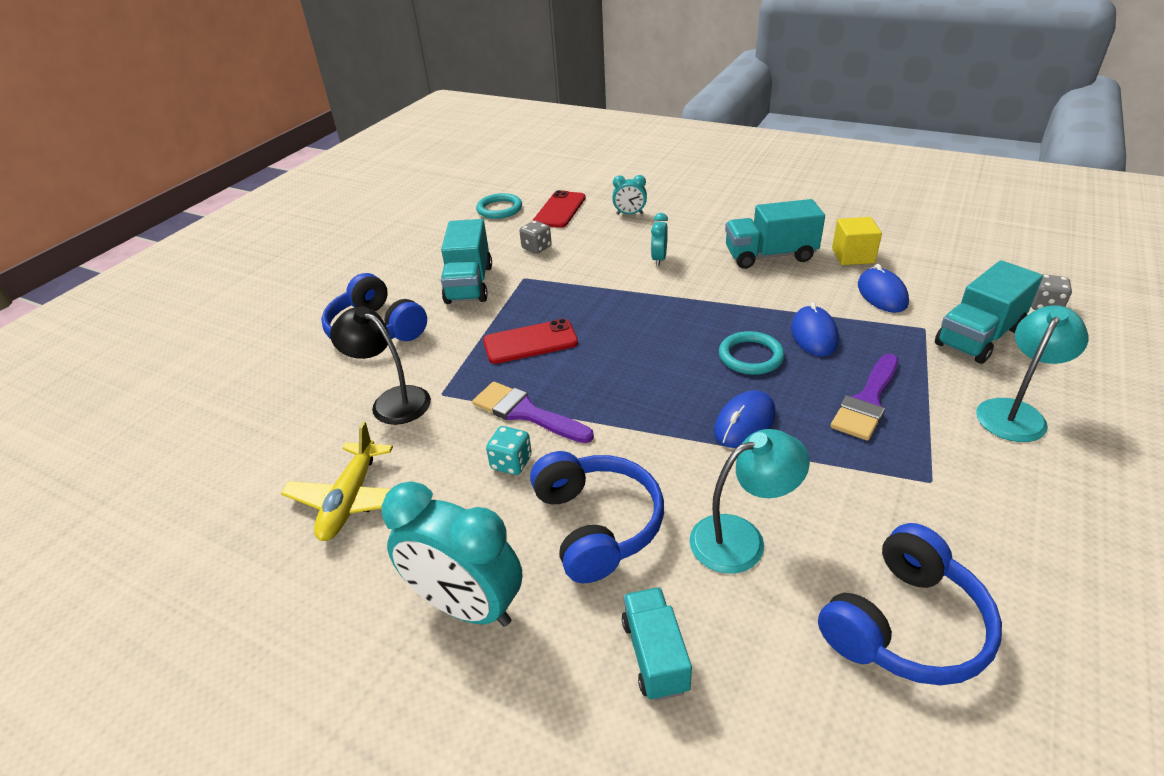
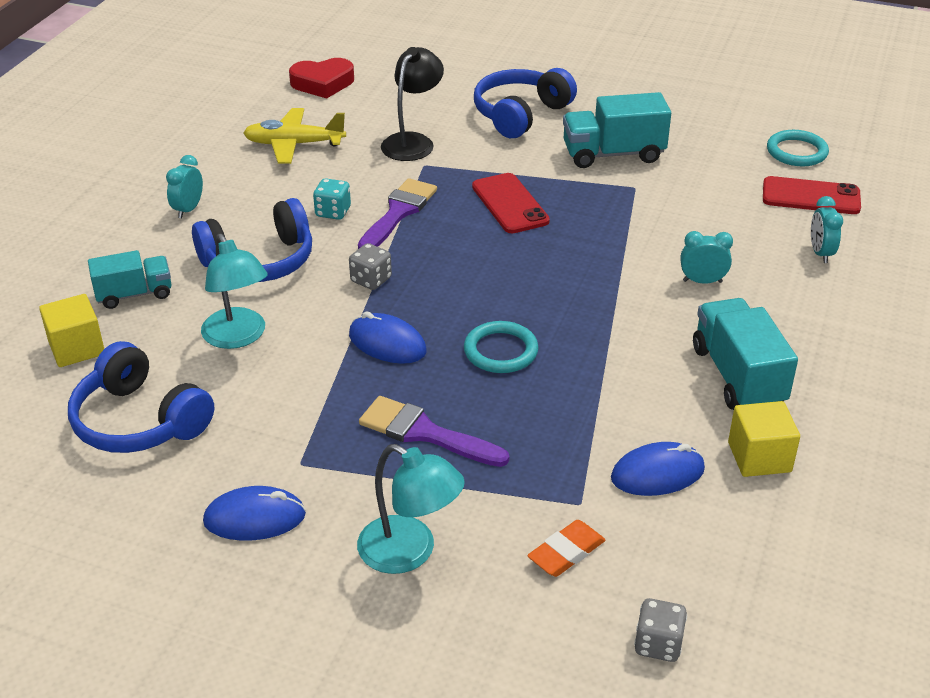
camera: 80 degrees right, 0 degrees up
(215, 475) = (322, 83): none -> red heart
(466, 606) = (188, 209): turquoise clock -> turquoise clock, size x0.48
(536, 248) = (705, 189): grey dice -> grey dice (371, 280)
(775, 716) = (77, 348): none -> yellow cube
(814, 335) = (550, 403): blue mouse -> blue mouse (255, 518)
(978, 336) = (566, 552): turquoise truck -> orange eraser

